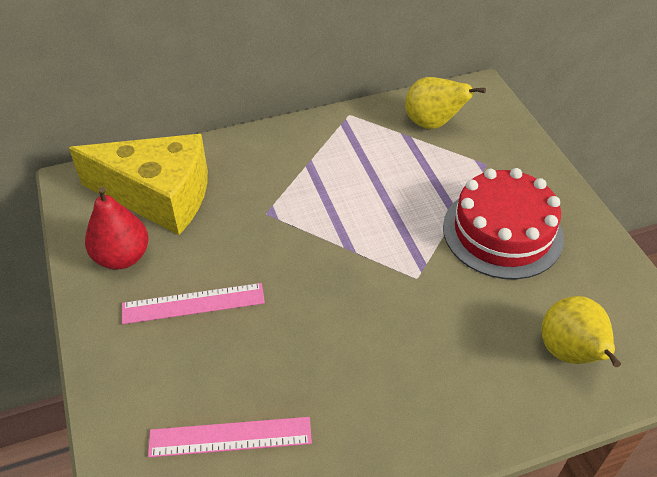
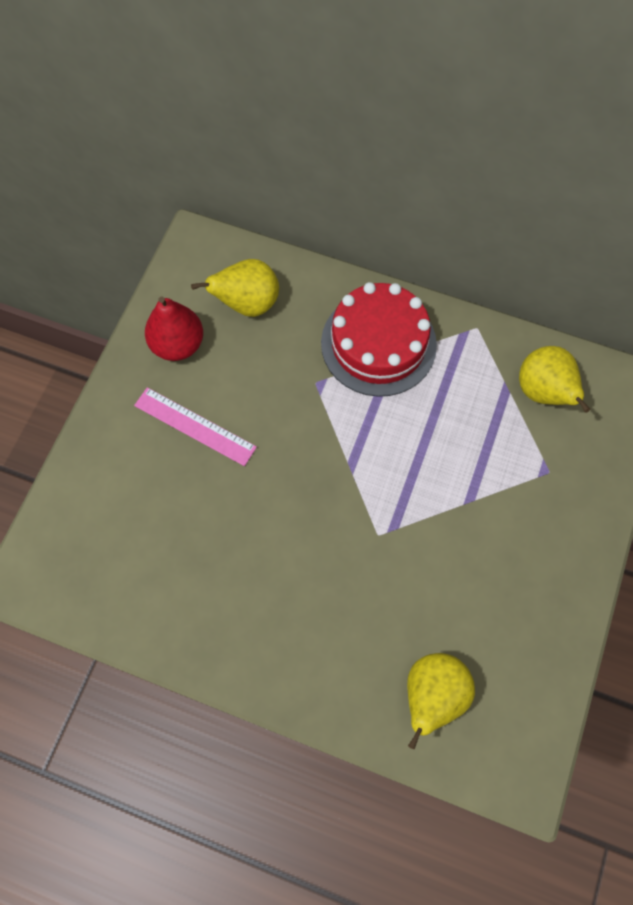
camera: 40 degrees right, 20 degrees up
(159, 196) = (247, 304): yellow cheese -> yellow pear
(230, 437) = (134, 554): pink ruler -> none
(502, 232) = (491, 549): red cake -> red cake (378, 344)

